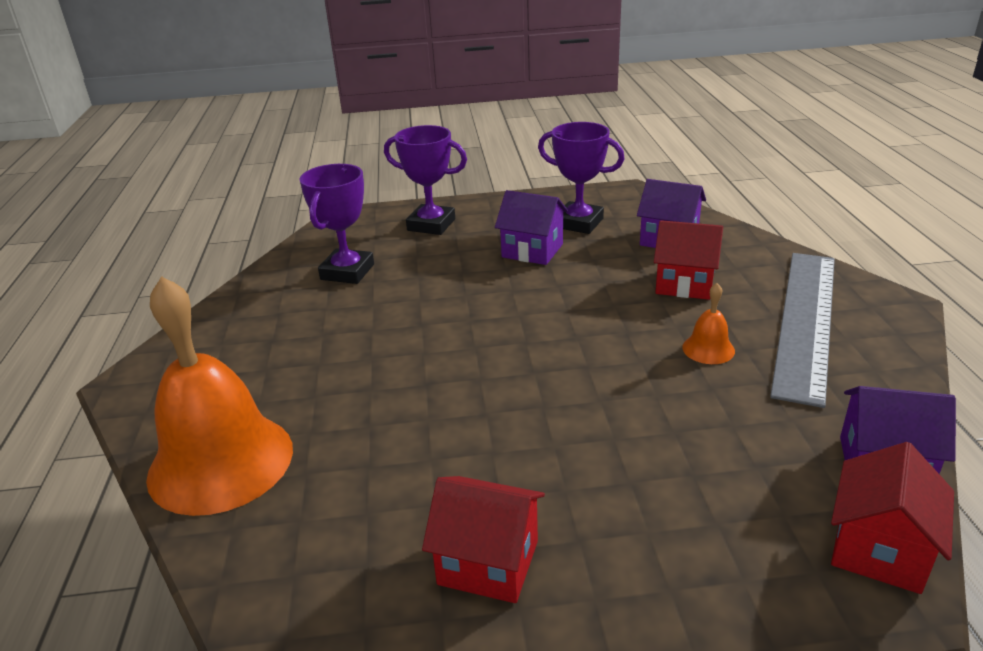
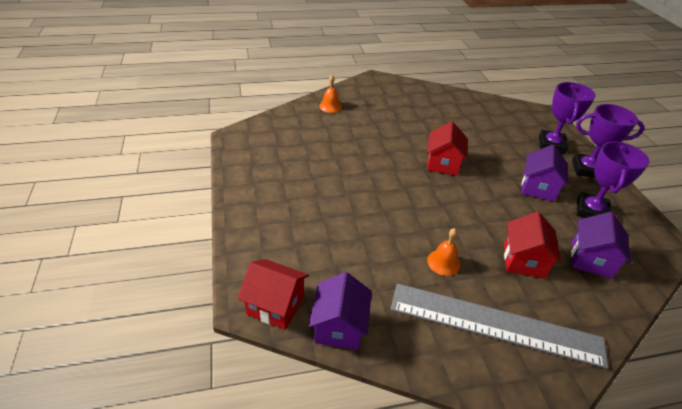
camera: 80 degrees right, 10 degrees up
(221, 462) = (330, 106): orange bell -> orange bell, size x0.42
(347, 272) = (481, 120): purple trophy -> purple trophy (586, 169)
(488, 562) = (276, 174): red house -> red house (443, 164)

